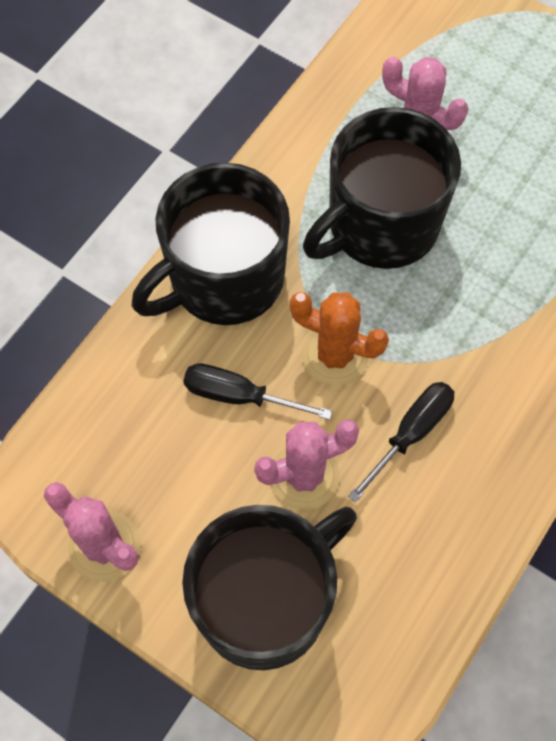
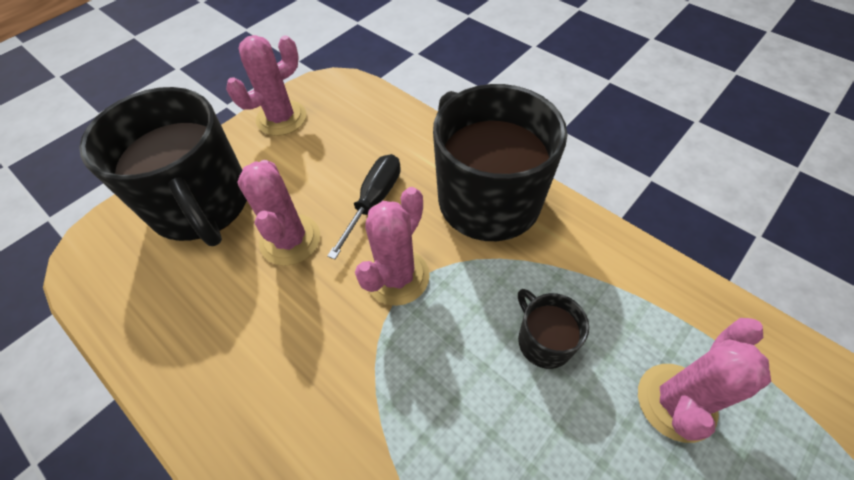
camera: 100 degrees right, 10 degrees down
(334, 355) = (397, 277): orange cactus -> pink cactus
(381, 225) = (543, 341): black mug -> black mug, size x0.44
(411, 432) = (302, 334): black screwdriver -> none

